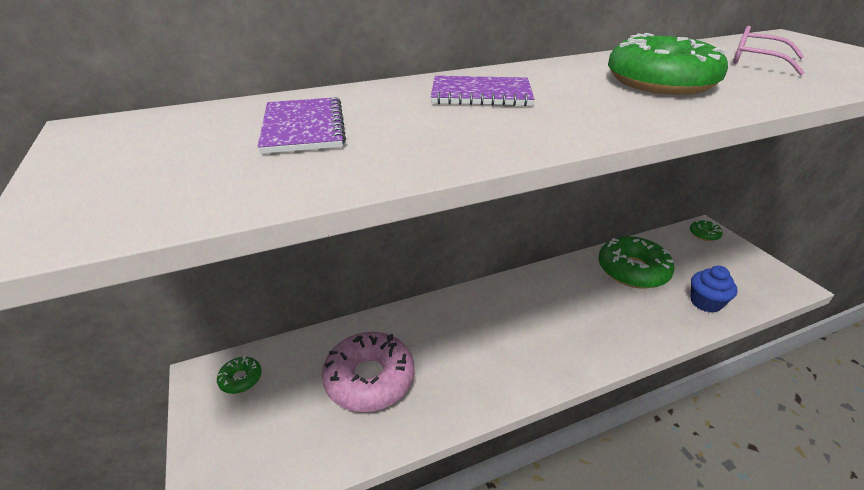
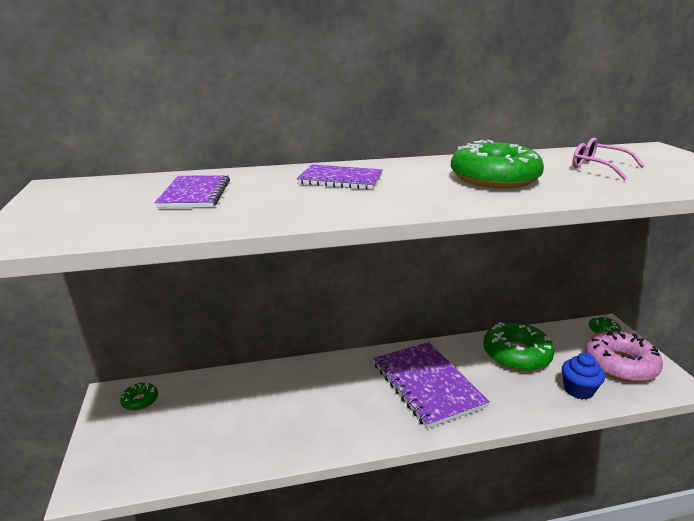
camera: 10 degrees right, 10 degrees down
(369, 379) = (244, 414): pink donut -> pink donut (620, 364)
(556, 316) = (427, 385): none -> purple notebook

